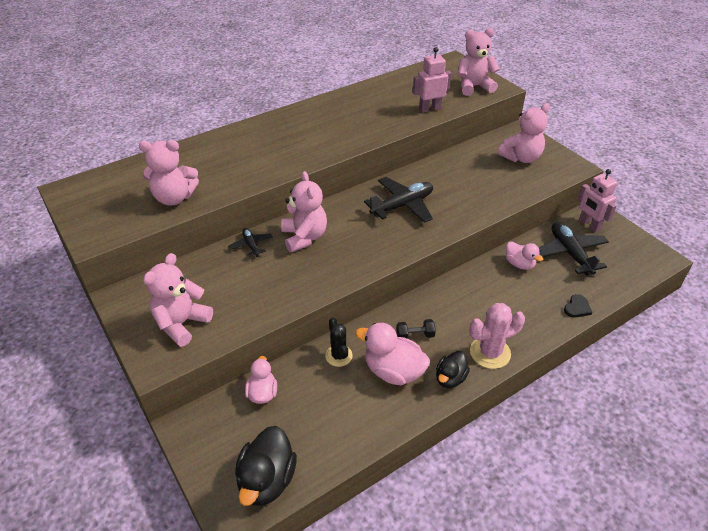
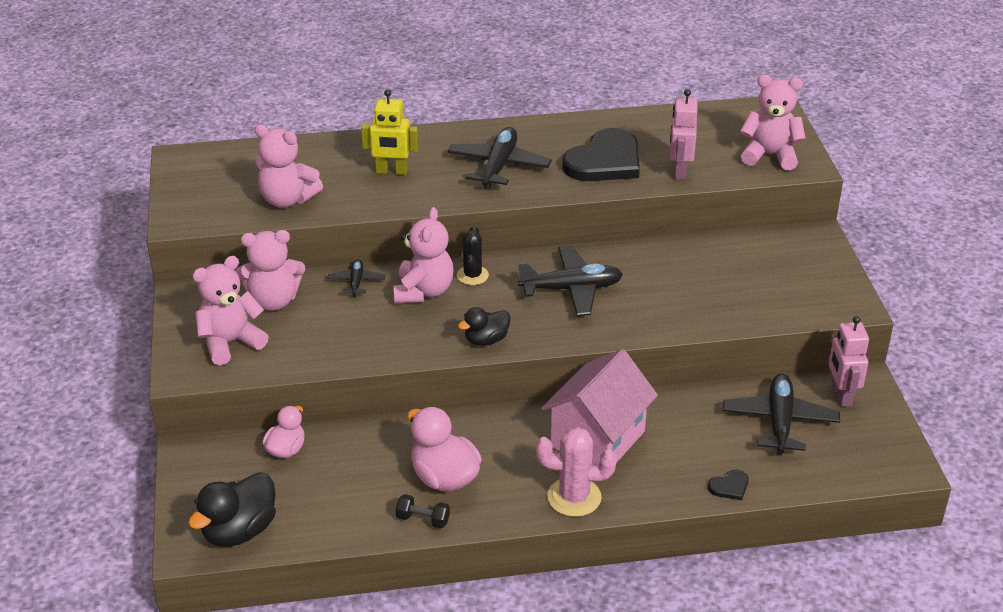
camera: 25 degrees right, 5 degrees down
(240, 157) = (392, 171): none -> yellow robot
(313, 135) = (498, 166): none -> black plane
(338, 356) = (394, 441): black cactus -> black cactus (472, 275)
(379, 114) = (605, 161): none -> black heart
(415, 335) = (498, 449): black dumbbell -> black dumbbell (423, 519)
(430, 109) = (679, 171): pink robot -> pink robot turned 90 degrees counterclockwise
(450, 378) = (504, 507): black duck -> black duck (486, 340)
(473, 304) = (597, 439): none -> pink house
(519, 264) = (697, 412): pink duck -> none
(521, 158) = (786, 273): pink teddy bear -> pink teddy bear (273, 301)

